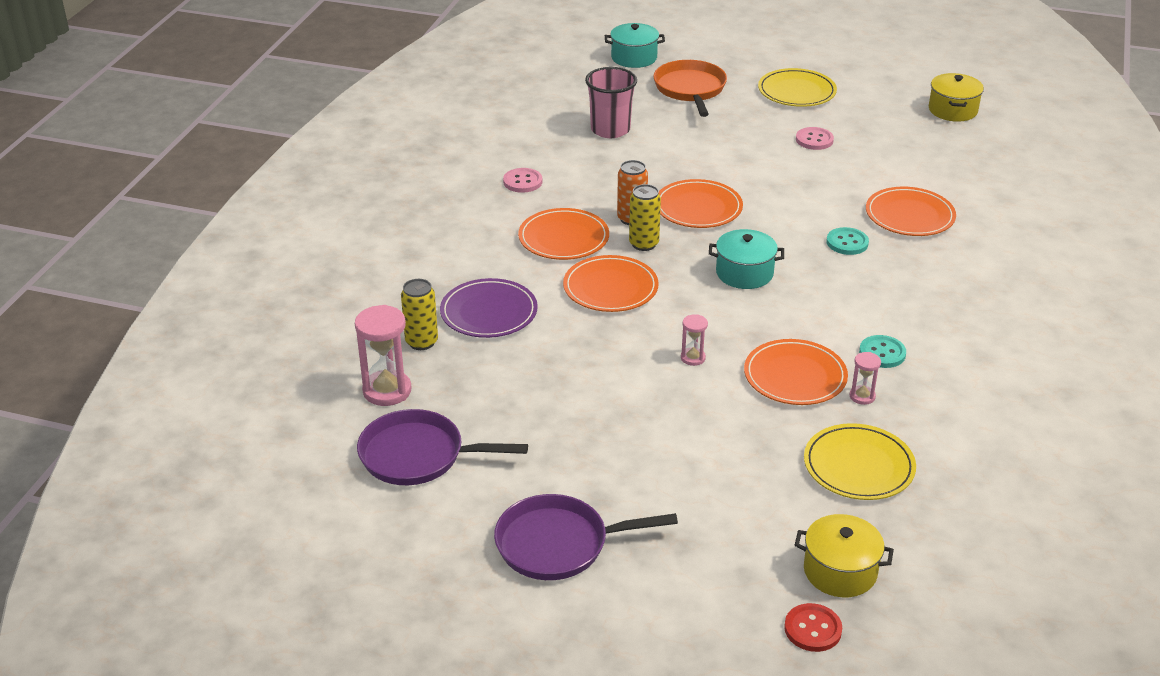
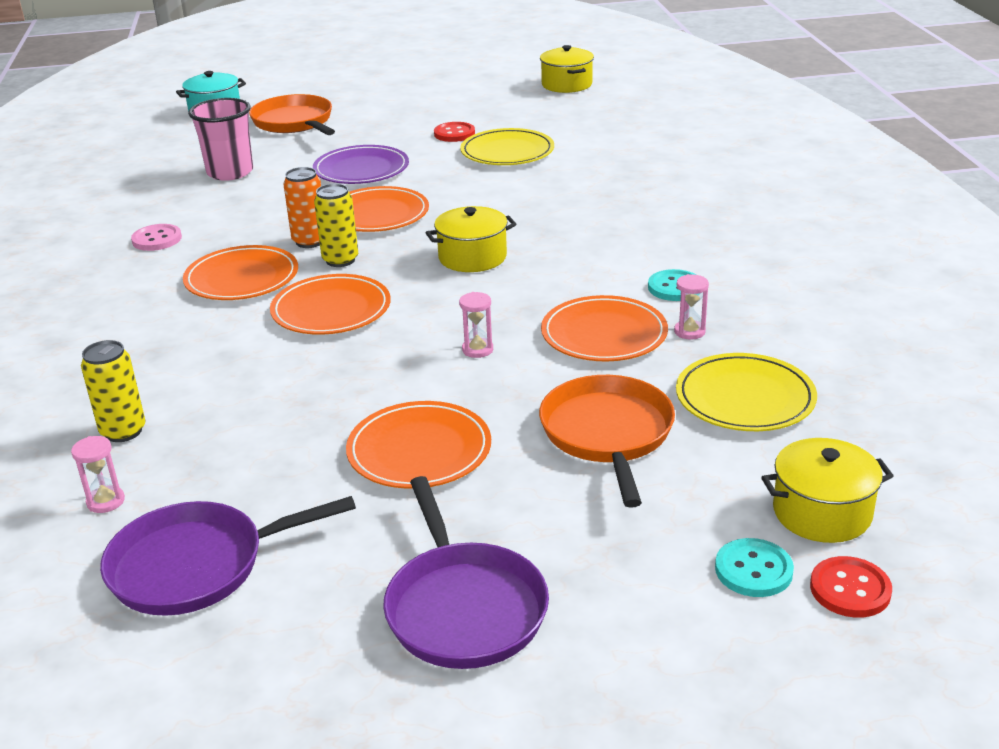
camera: 25 degrees left, 5 degrees down
(387, 391) = (105, 501): pink hourglass -> pink hourglass, size x0.53
(489, 312) = (195, 374): purple plate -> purple plate (361, 169)
(558, 544) = (463, 607): purple pan -> purple pan turned 75 degrees counterclockwise
(736, 459) = (608, 434): none -> orange pan
(744, 273) = (472, 257): turquoise pot -> yellow pot
(796, 91) = (406, 102): yellow plate -> yellow plate (507, 152)
(814, 140) = (454, 134): pink button -> red button
(847, 243) = (557, 205): turquoise button -> turquoise button (753, 570)
(909, 216) = (598, 169): orange plate -> orange plate (419, 450)

